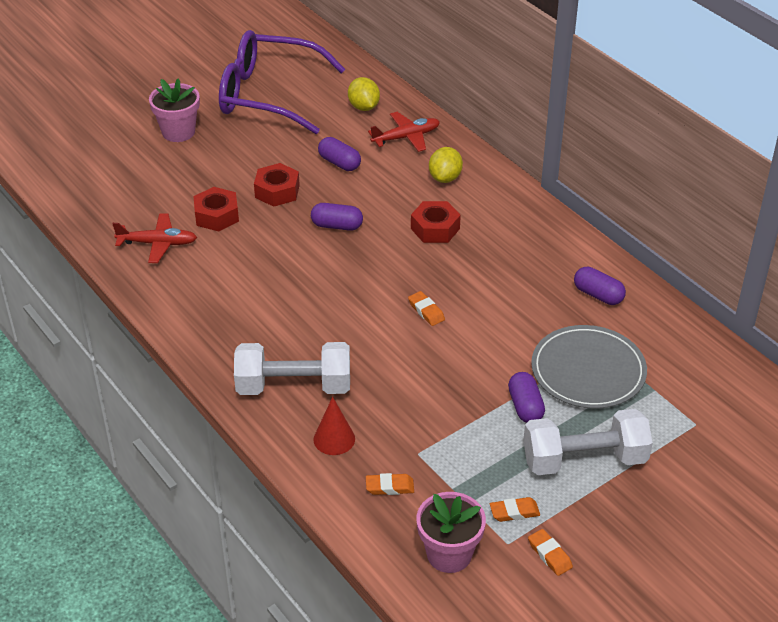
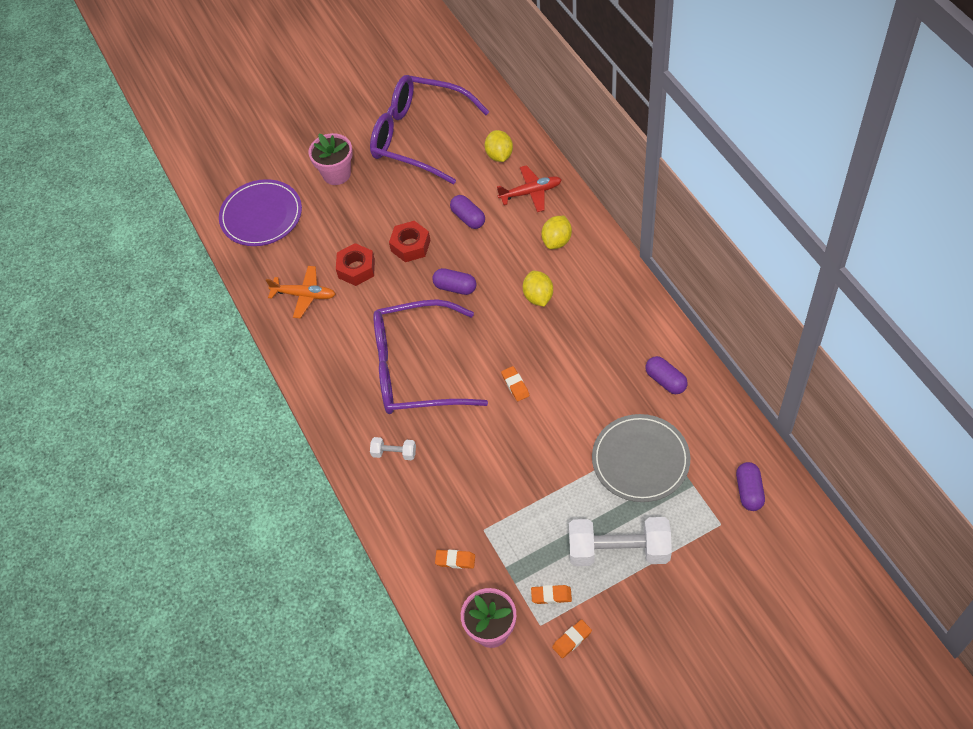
camera: 15 degrees right, 15 degrees up
(94, 173) = (261, 215): none -> purple plate
(157, 243) = (304, 295): red plane -> orange plane
(294, 386) = (394, 453): white dumbbell -> white dumbbell, size x0.47
(306, 304) = (417, 369): none -> purple glasses
(334, 439) = (418, 508): red cone -> none
(435, 228) = (538, 297): red nut -> yellow lemon
(525, 407) = (580, 492): purple capsule -> purple capsule (749, 491)
(549, 555) = (572, 640): orange eraser -> orange eraser turned 75 degrees clockwise

